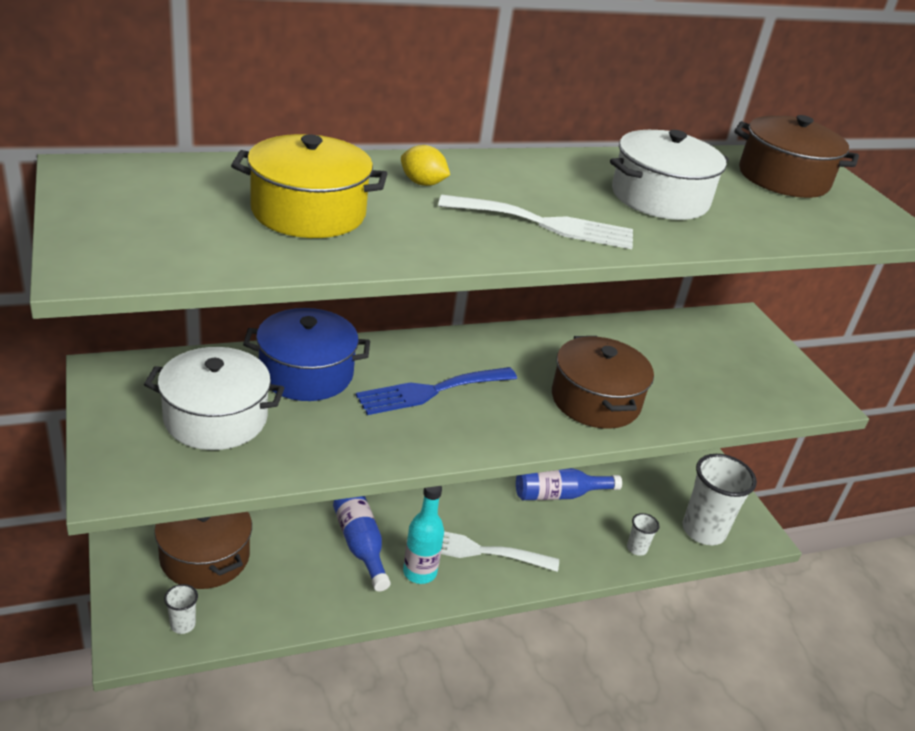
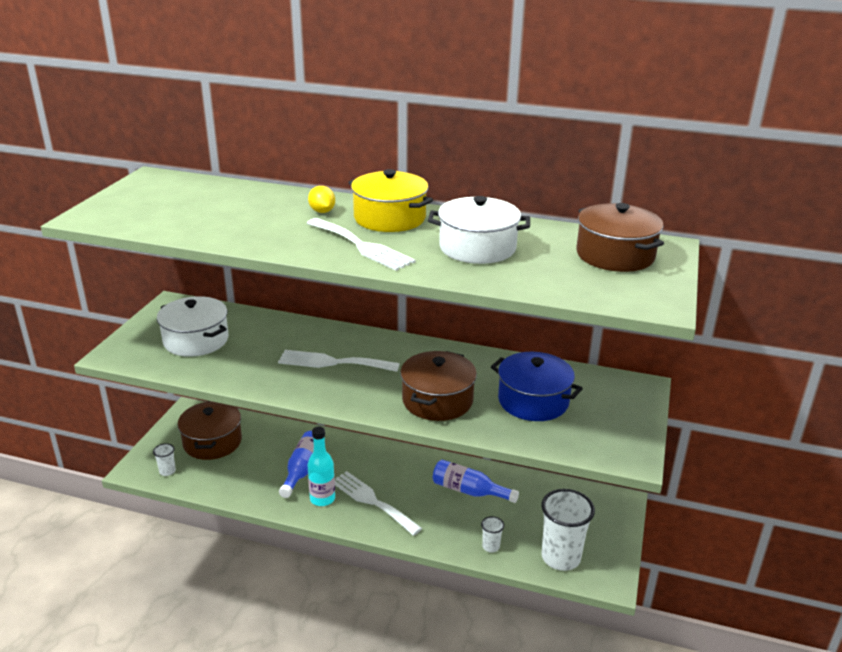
camera: 40 degrees right, 5 degrees down
(306, 373) = (271, 332): blue pot -> blue pot (533, 401)
(308, 212) = (229, 214): yellow pot -> yellow pot (389, 218)
(431, 391) = (333, 362): blue fork -> white fork

